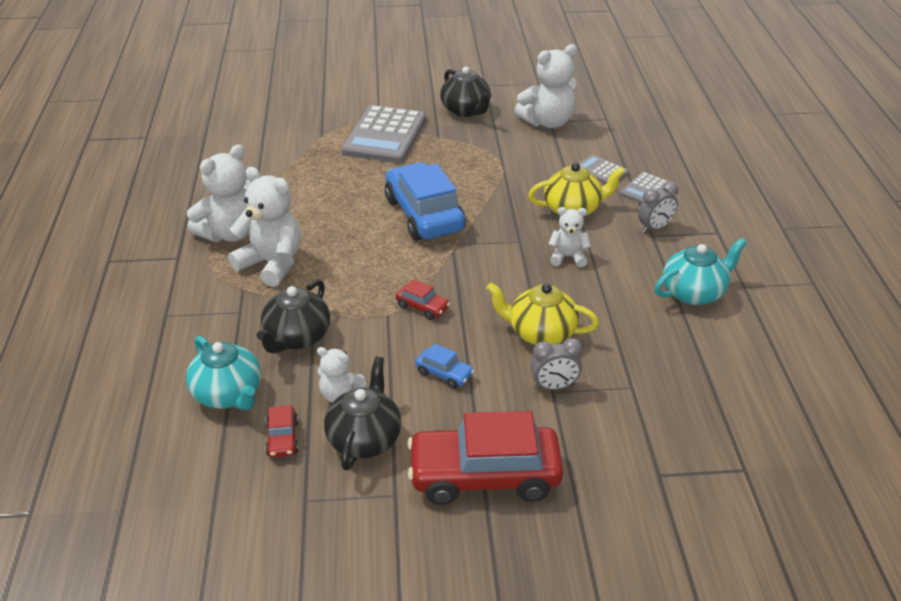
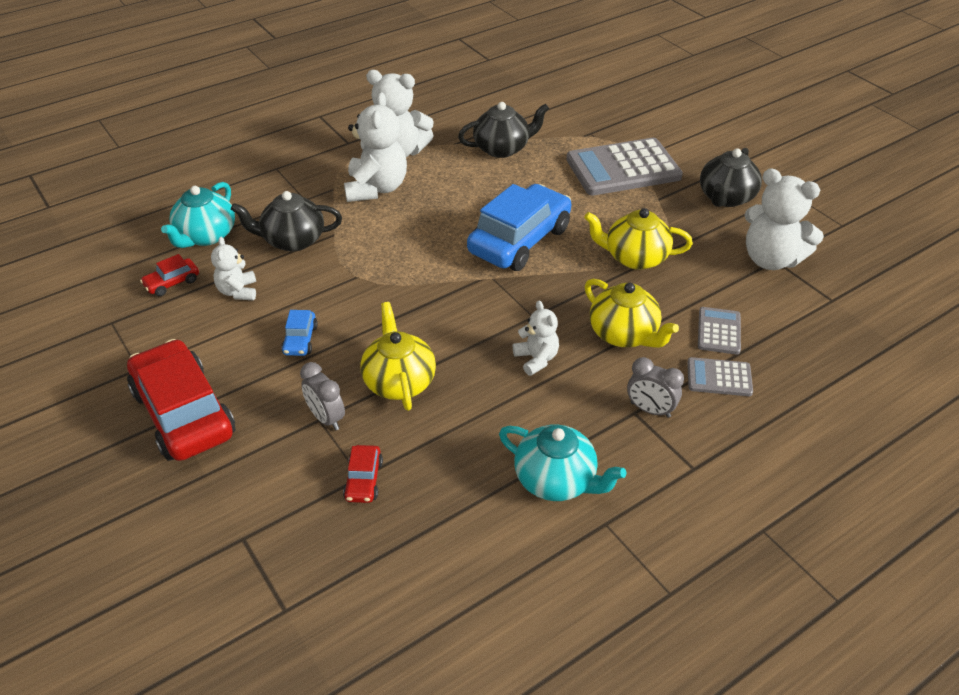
camera: 60 degrees right, 5 degrees up
(364, 439) = (193, 326): black teapot -> black teapot (502, 148)
(422, 307) = (382, 292): red car -> red car (363, 480)
(495, 172) = (634, 258): none -> yellow teapot

